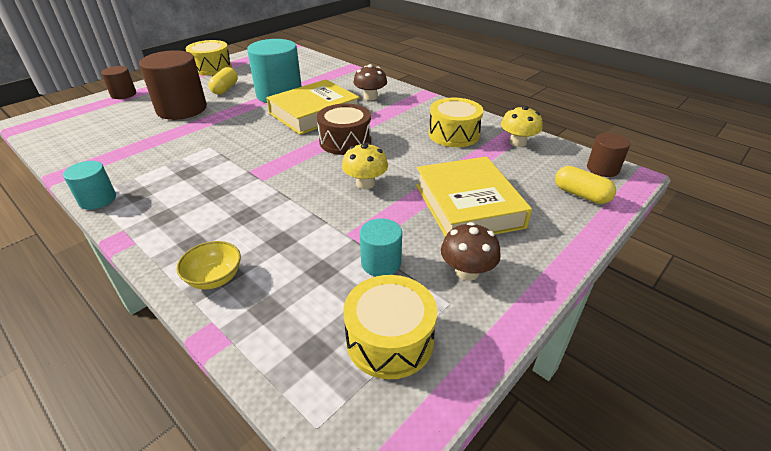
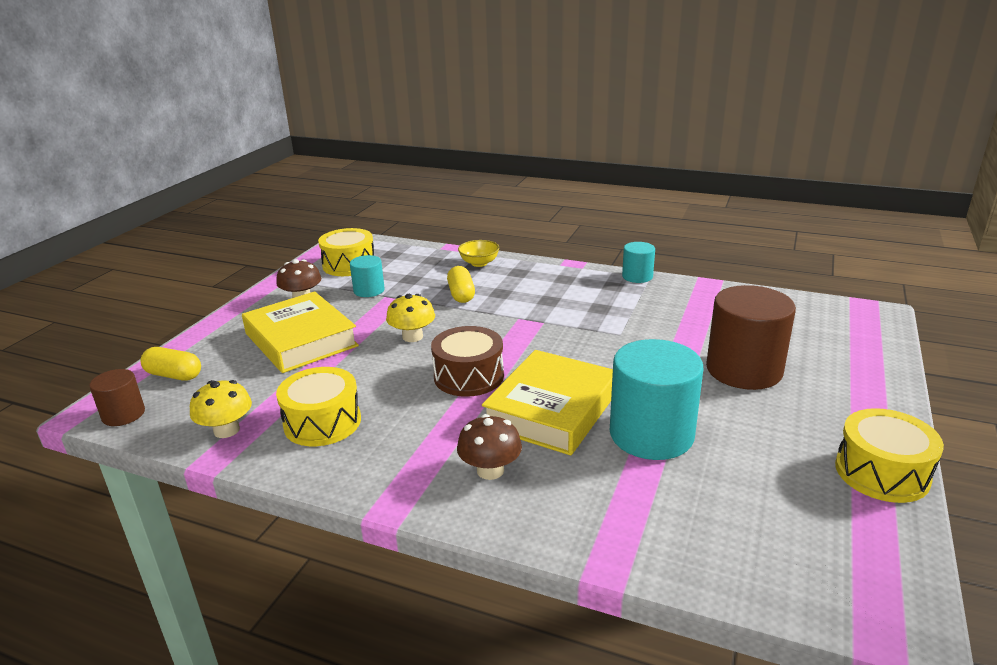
camera: 160 degrees right, 10 degrees down
(123, 94) = (875, 372): brown cylinder -> none
(225, 89) = (755, 423): yellow capsule -> yellow capsule (461, 294)

